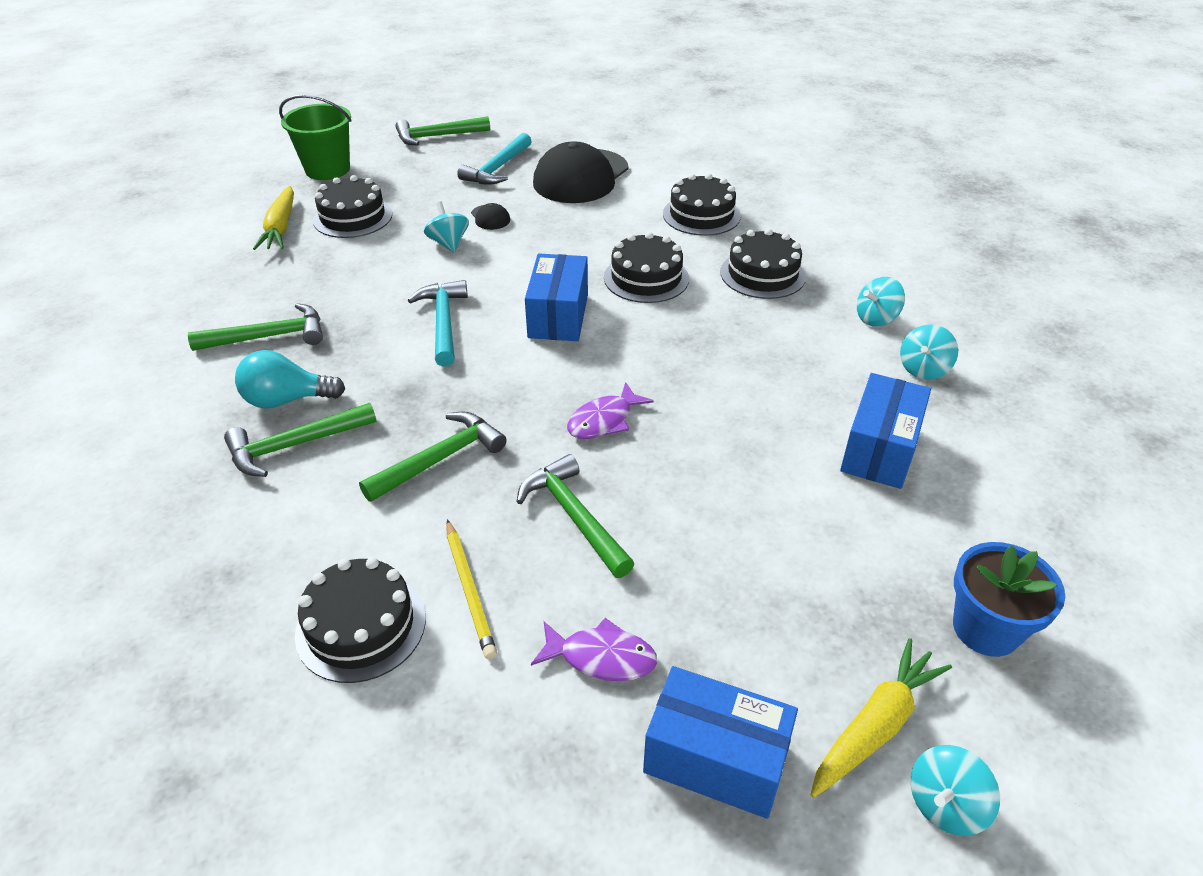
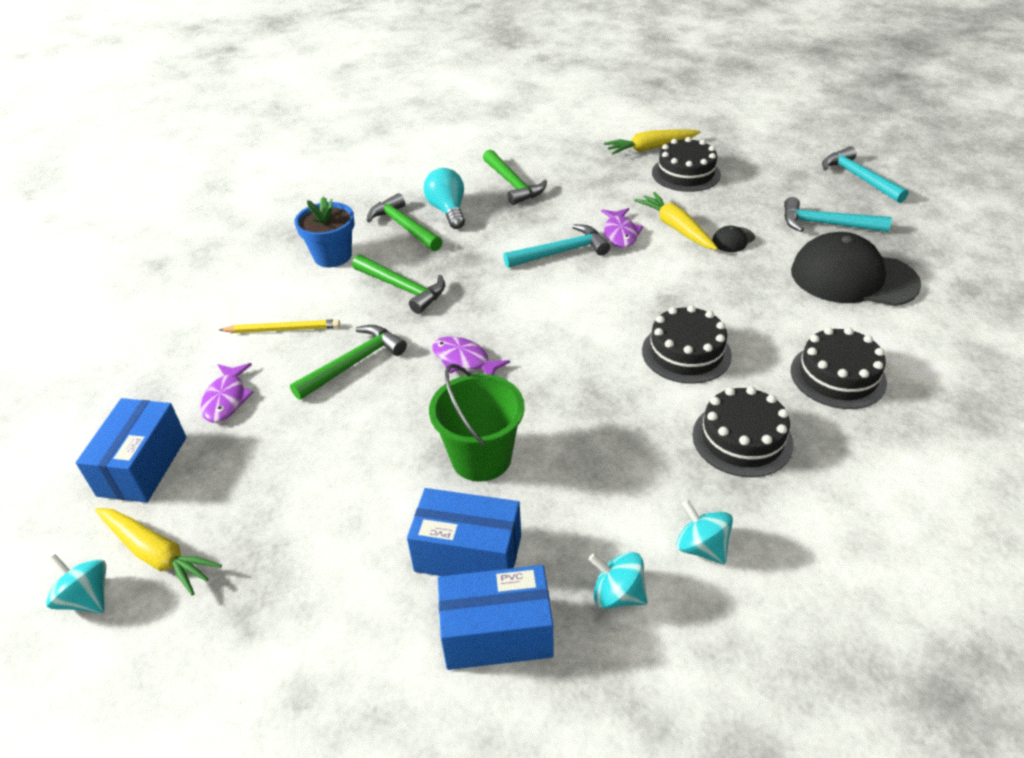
camera: 80 degrees right, 0 degrees up
(327, 169) = (751, 142): green bucket -> green bucket (481, 458)
(361, 626) = (254, 293): black cake -> none
(435, 278) = (620, 233): none -> purple fish
(438, 136) = (859, 178): green hammer -> turquoise hammer
(448, 243) = (676, 228): turquoise spinning top -> yellow carrot
(470, 590) = (283, 329): yellow pencil -> yellow pencil turned 150 degrees counterclockwise
(558, 316) = (597, 309): blue box -> blue box (497, 633)
(986, 629) = (244, 636): blue flower pot -> blue flower pot (332, 256)

